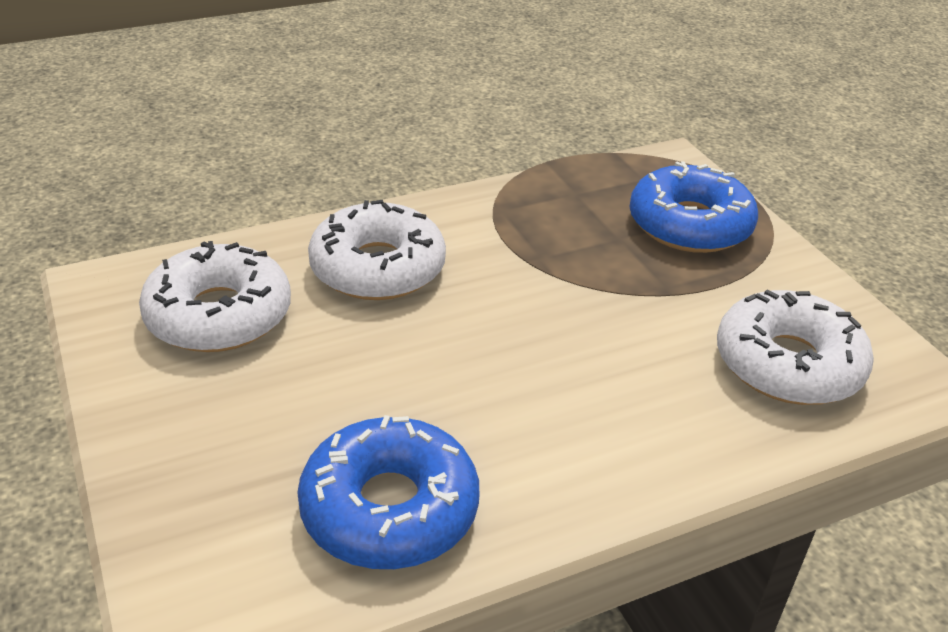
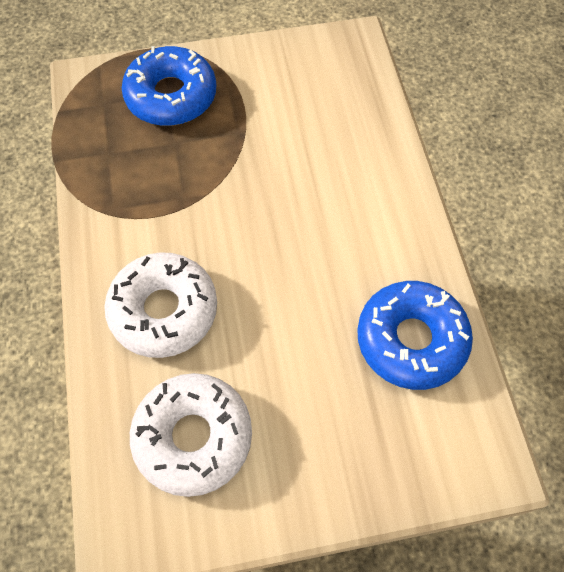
camera: 75 degrees left, 25 degrees up
(788, 364) = (326, 96): white donut -> none

